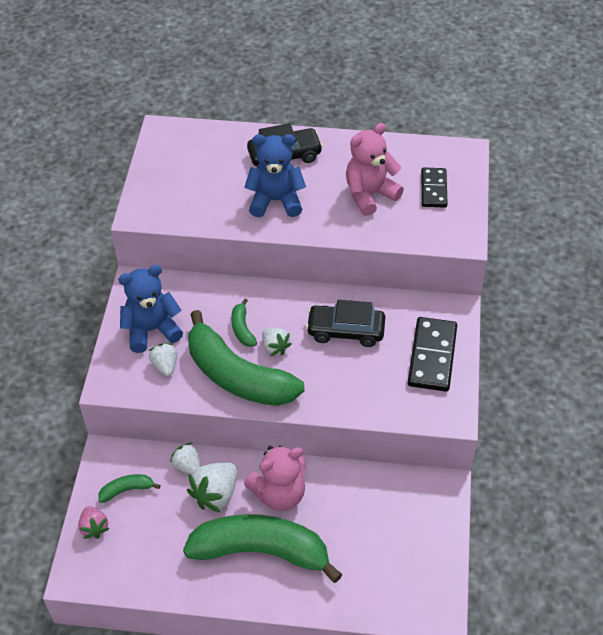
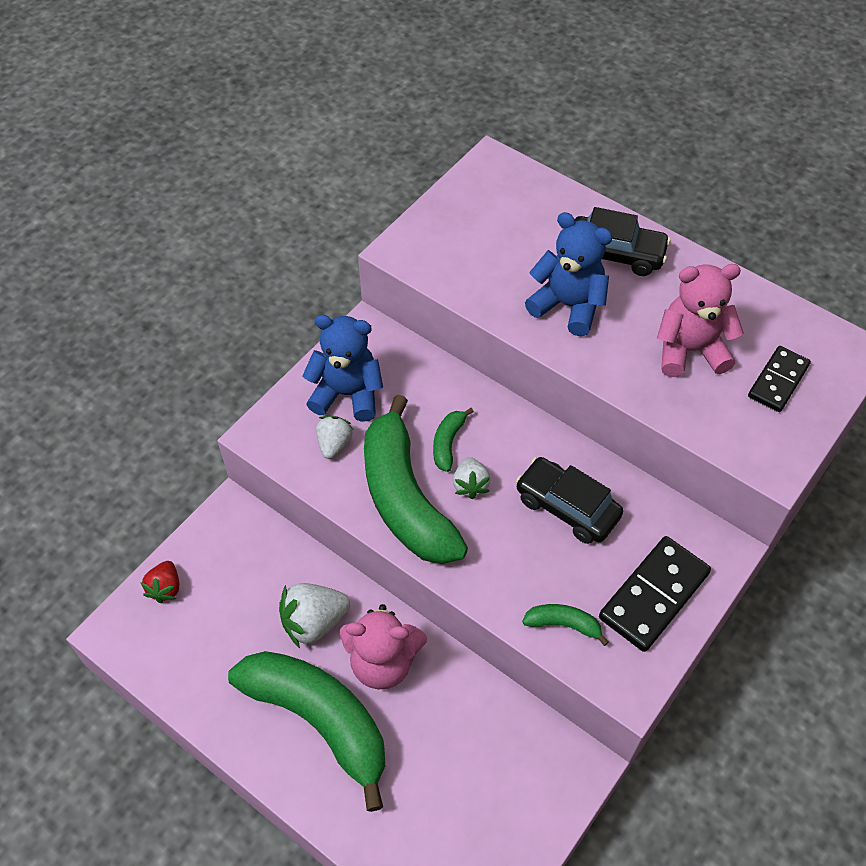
camera: 30 degrees right, 5 degrees up
(94, 527) = (165, 588): pink strawberry -> red strawberry
(127, 490) = (225, 564): green banana -> green banana (563, 624)
(187, 466) = (305, 571): white strawberry -> none

